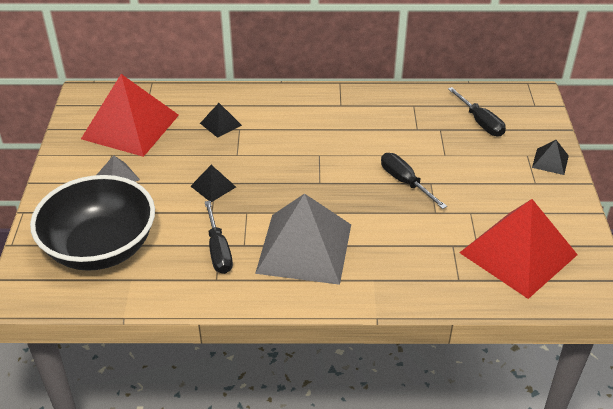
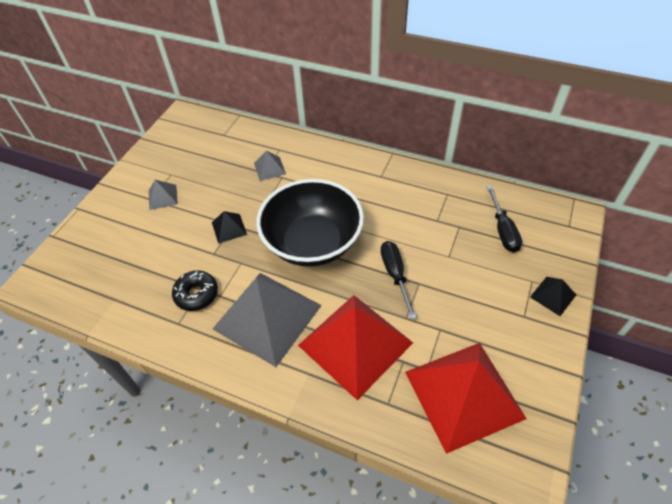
camera: 25 degrees right, 10 degrees up
(101, 248) = (111, 261): black bowl -> black bowl (312, 242)
(130, 126) = (199, 152): red pyramid -> red pyramid (355, 343)
(218, 250) = (196, 294): black screwdriver -> black donut
(220, 124) = (269, 168): black pyramid -> grey pyramid

